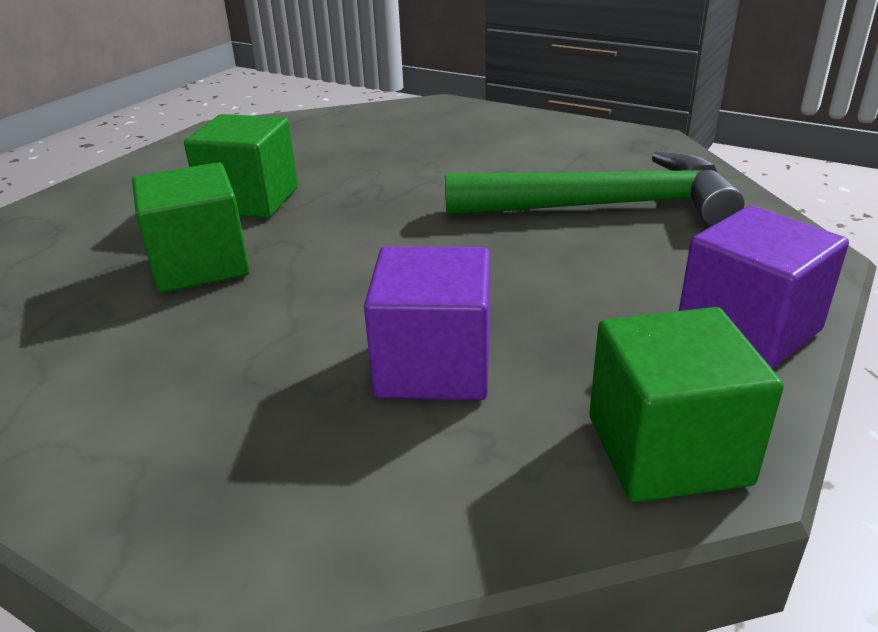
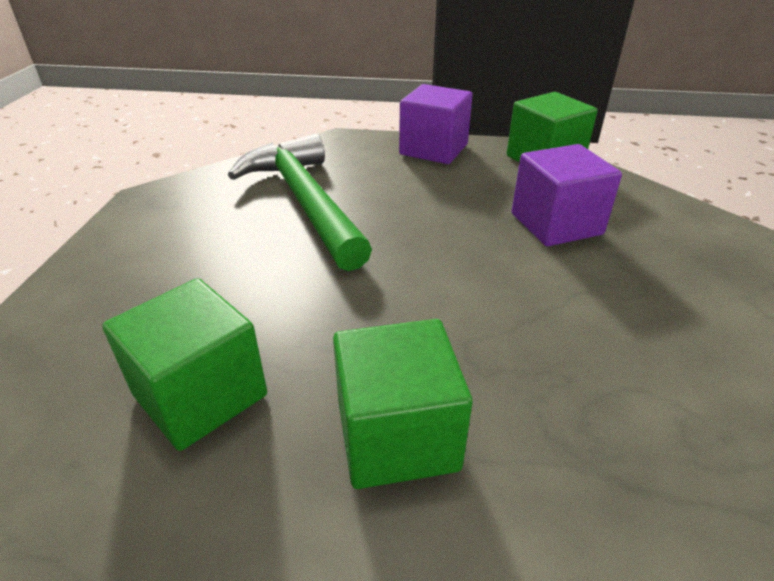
camera: 115 degrees left, 5 degrees up
(200, 265) = (559, 396): green cube -> green cube (200, 395)

